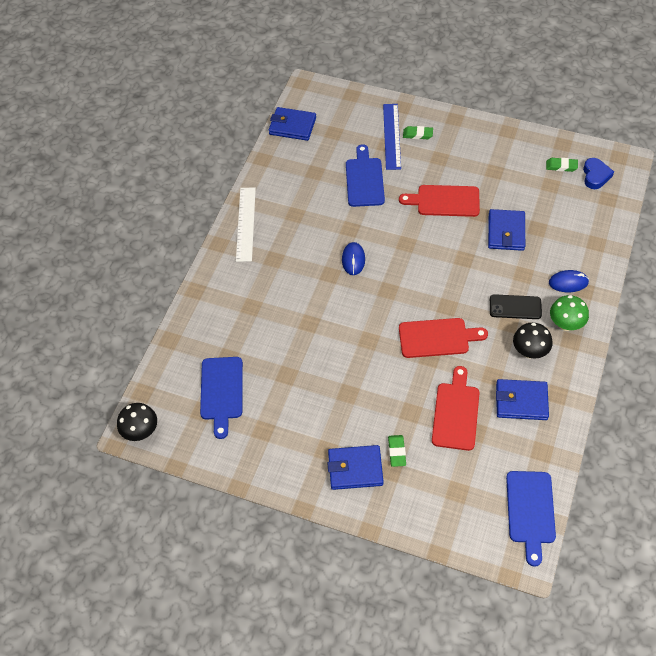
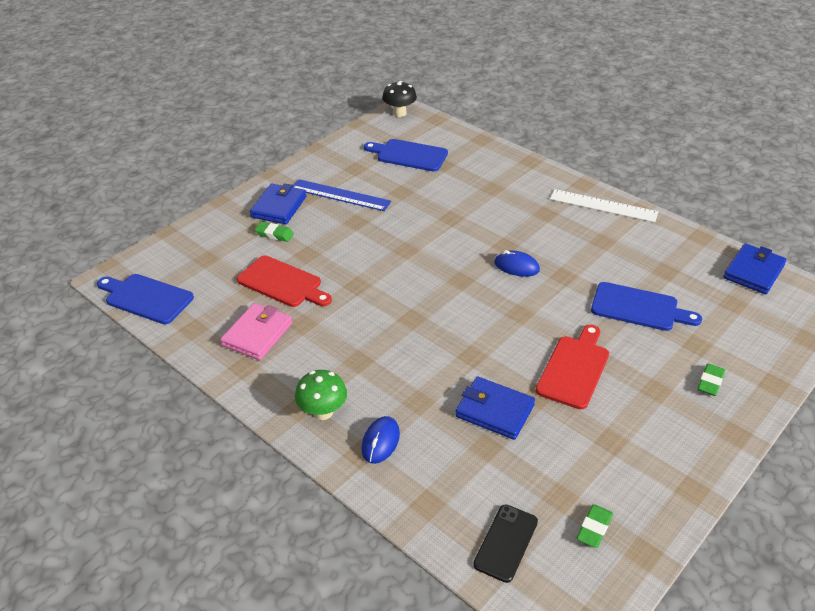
camera: 110 degrees right, 15 degrees down
(391, 136) = (713, 355): blue ruler -> blue ruler (340, 195)
(437, 338) = (376, 298): red cutting board -> none
(515, 307) = (376, 375): black phone -> black phone (506, 543)
(521, 401) = (257, 334): blue wallet -> pink wallet
(529, 352) = (310, 364): black mushroom -> none
(595, 176) = (557, 567): blue heart -> none

